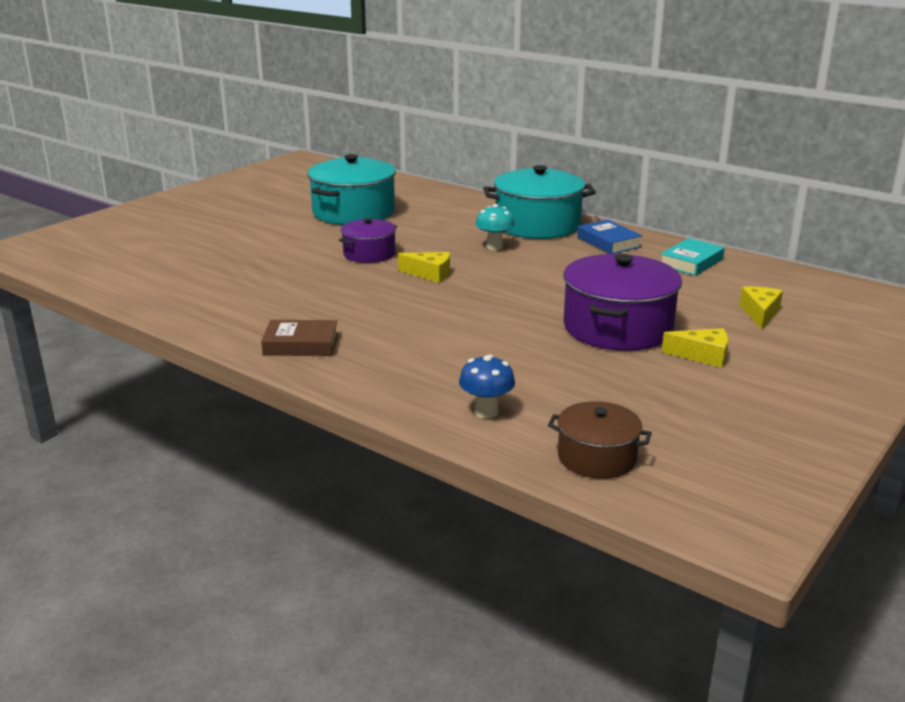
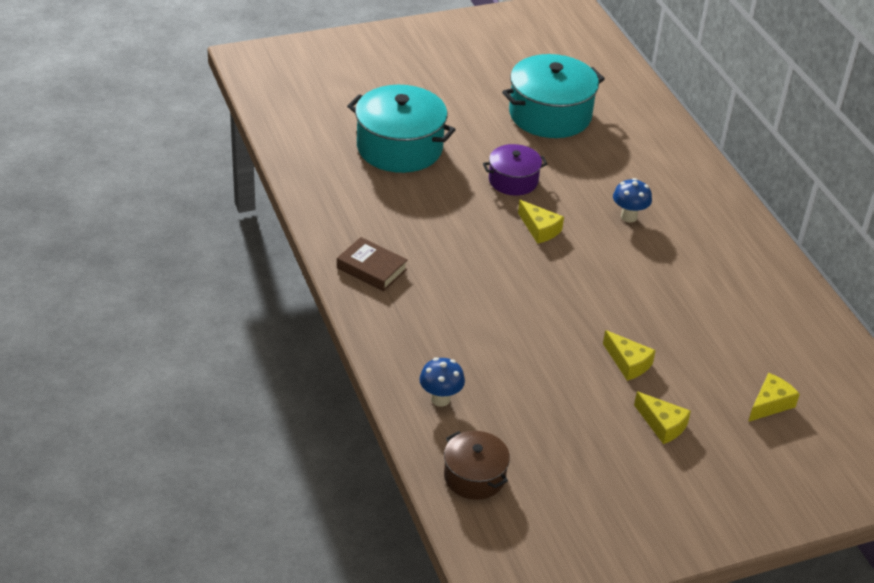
camera: 30 degrees right, 15 degrees up
(494, 247) = (629, 217): turquoise mushroom -> blue mushroom
(537, 225) = (699, 202): turquoise pot -> turquoise pot (399, 147)
(608, 242) = (740, 255): blue book -> none
(617, 328) = (628, 363): purple pot -> yellow cheese
(691, 262) = (786, 315): turquoise book -> none

